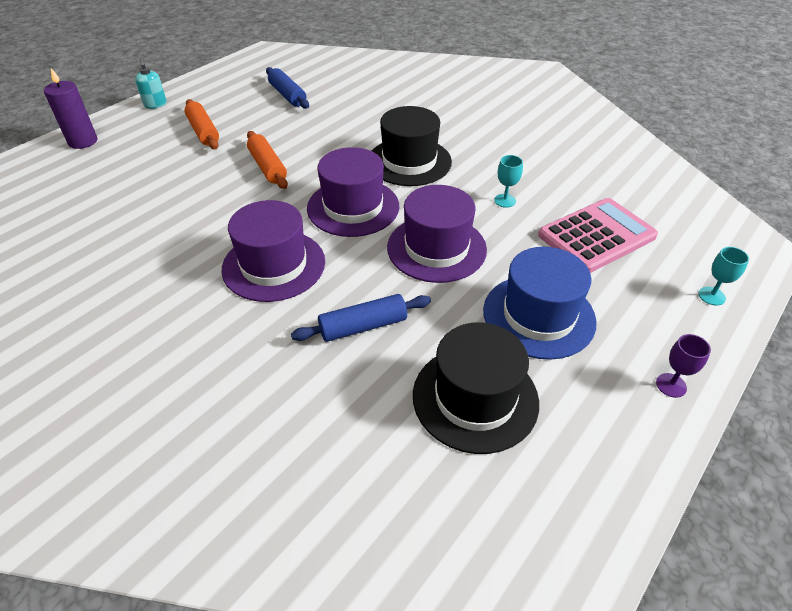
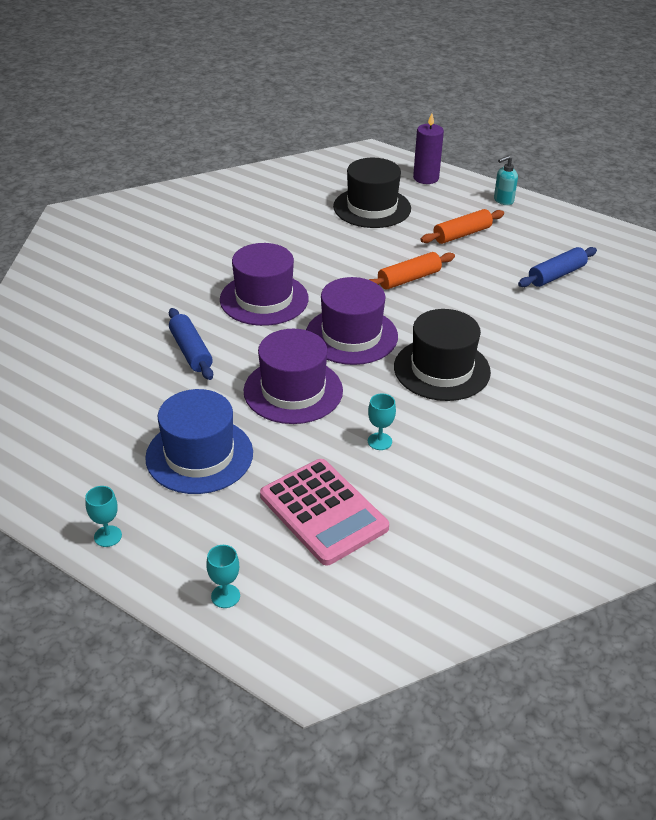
camera: 85 degrees right, 5 degrees down
(475, 398) = (110, 412): black hat -> black hat (372, 207)
(671, 385) = (108, 536): purple goblet -> turquoise goblet

